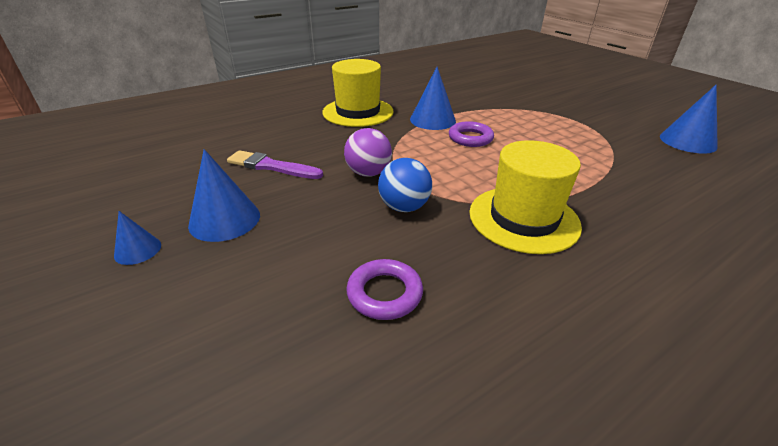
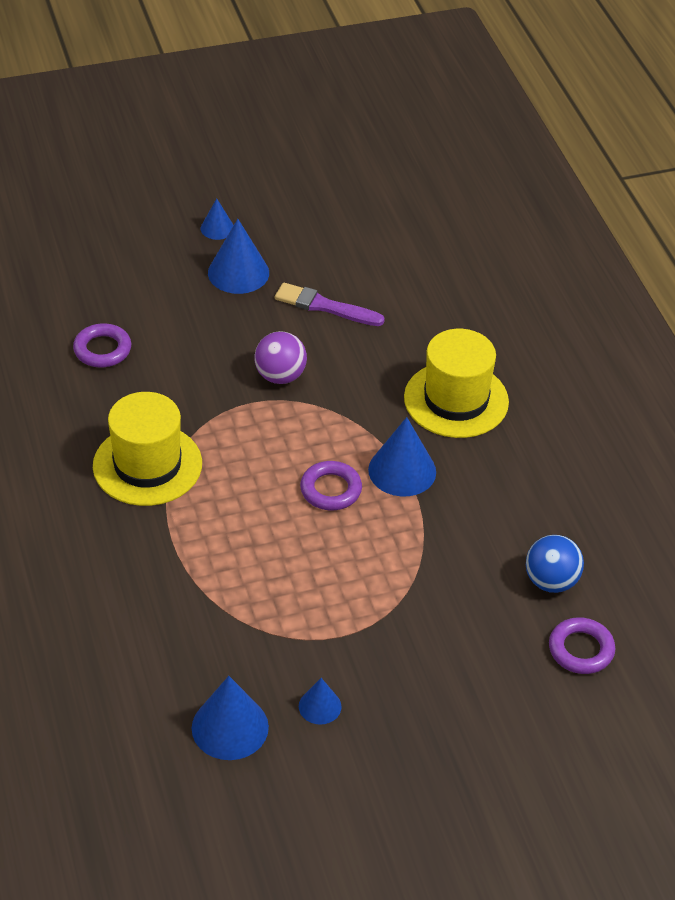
camera: 105 degrees right, 10 degrees up
(272, 166) = (325, 306): purple brush -> purple brush turned 105 degrees counterclockwise
(404, 207) = (205, 387): blue ball -> blue ball (551, 581)
(509, 75) = (581, 649): none -> purple ring
(630, 120) = (320, 706): none -> blue cone

